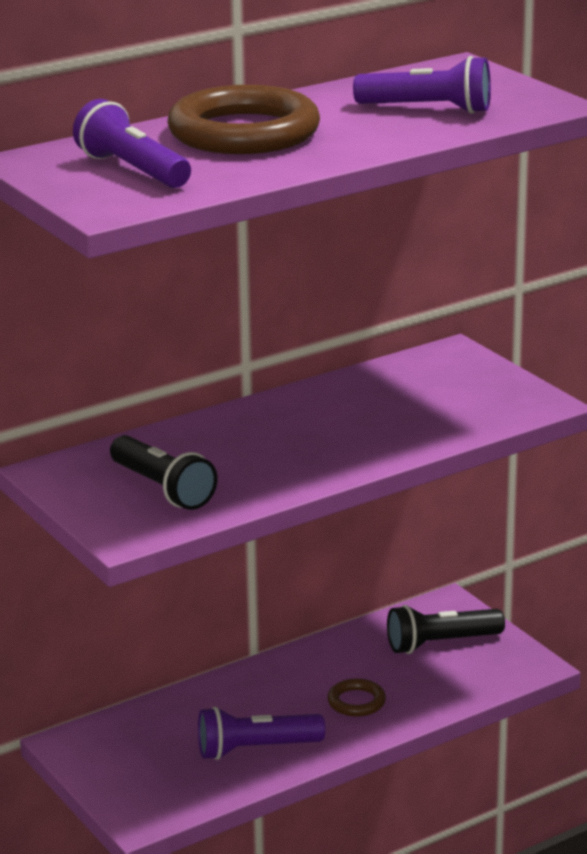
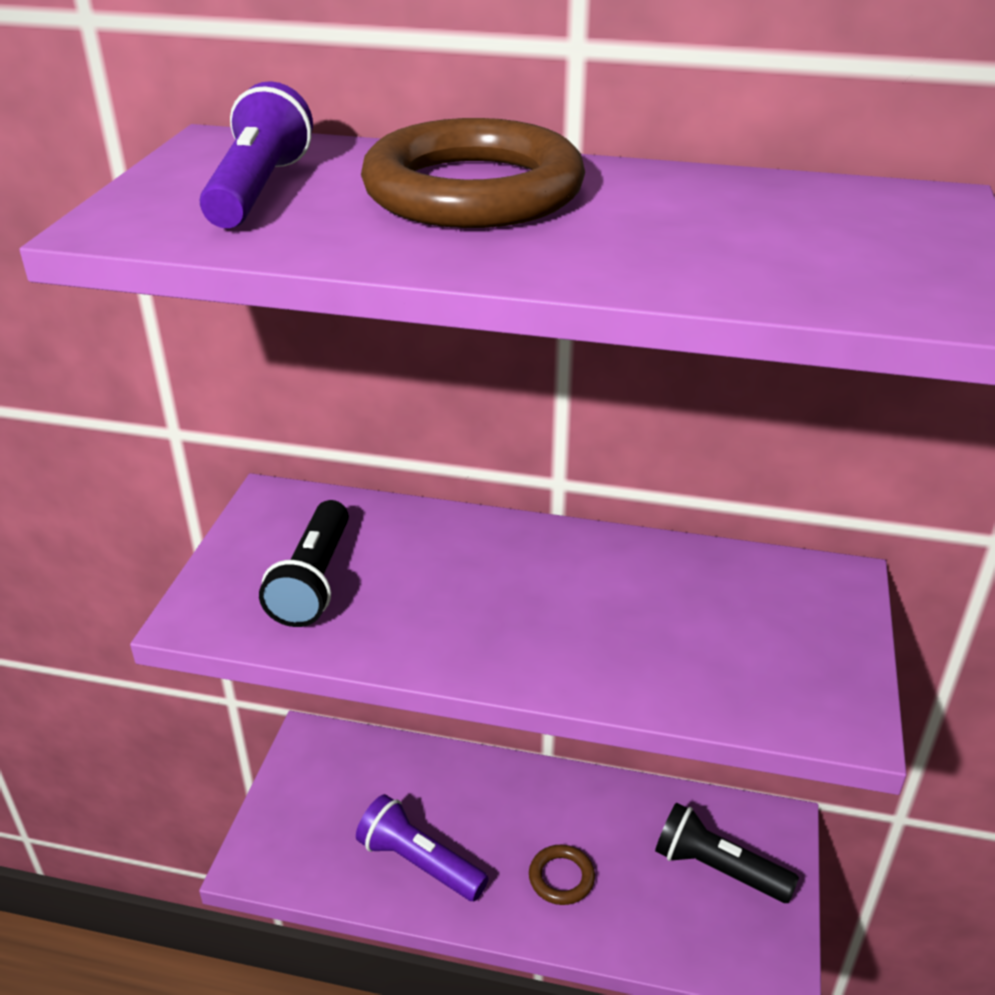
camera: 45 degrees right, 10 degrees up
(428, 109) = (755, 243): purple flashlight -> none

